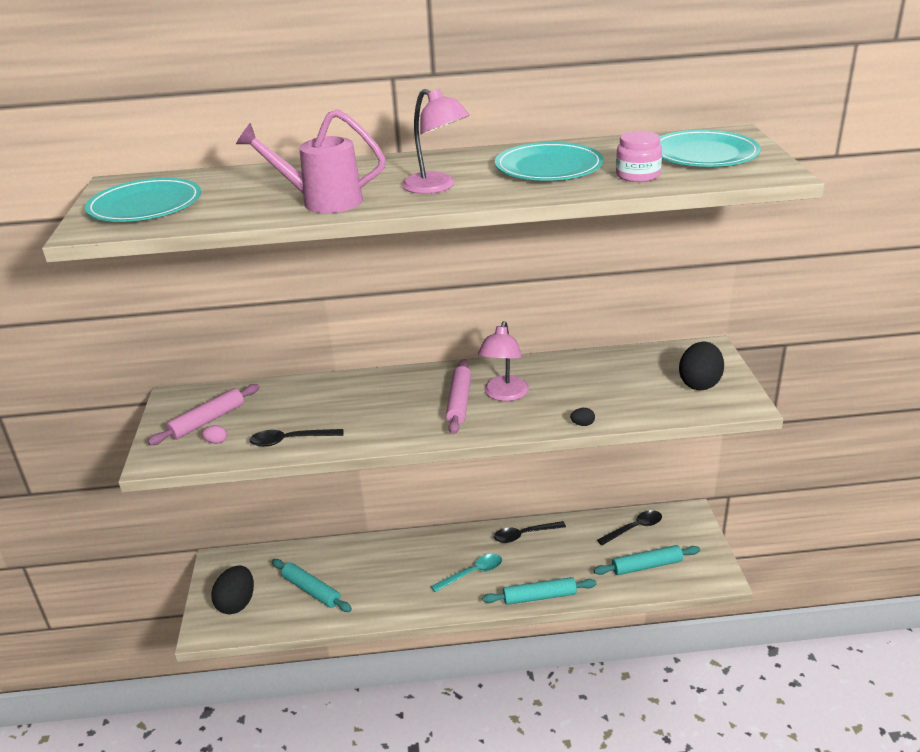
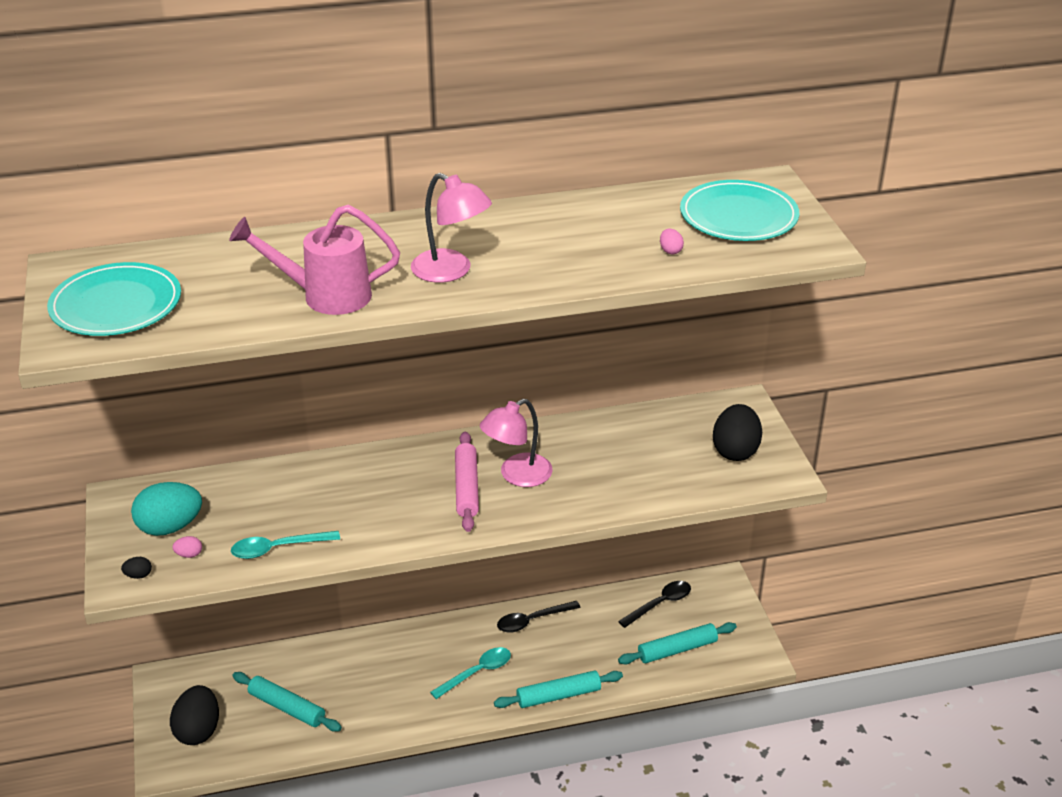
camera: 10 degrees left, 5 degrees up
(207, 421) = (170, 527): pink rolling pin -> turquoise egg
(290, 440) = (277, 548): black spoon -> turquoise spoon
(504, 395) = (517, 475): pink lamp -> pink lamp turned 45 degrees clockwise
(548, 167) = (571, 238): turquoise plate -> none
(582, 424) = (610, 510): black egg -> black egg (138, 575)
(637, 175) = (670, 251): pink jar -> pink egg

